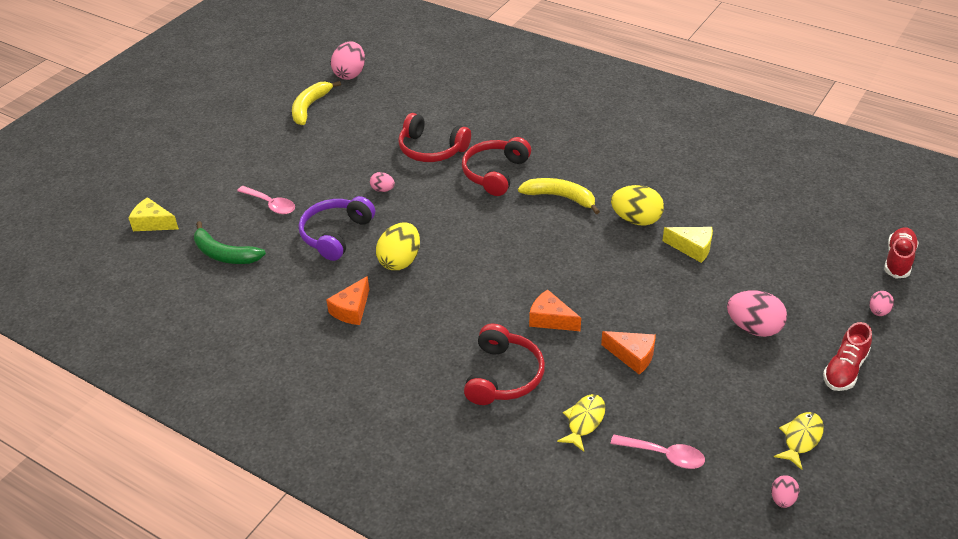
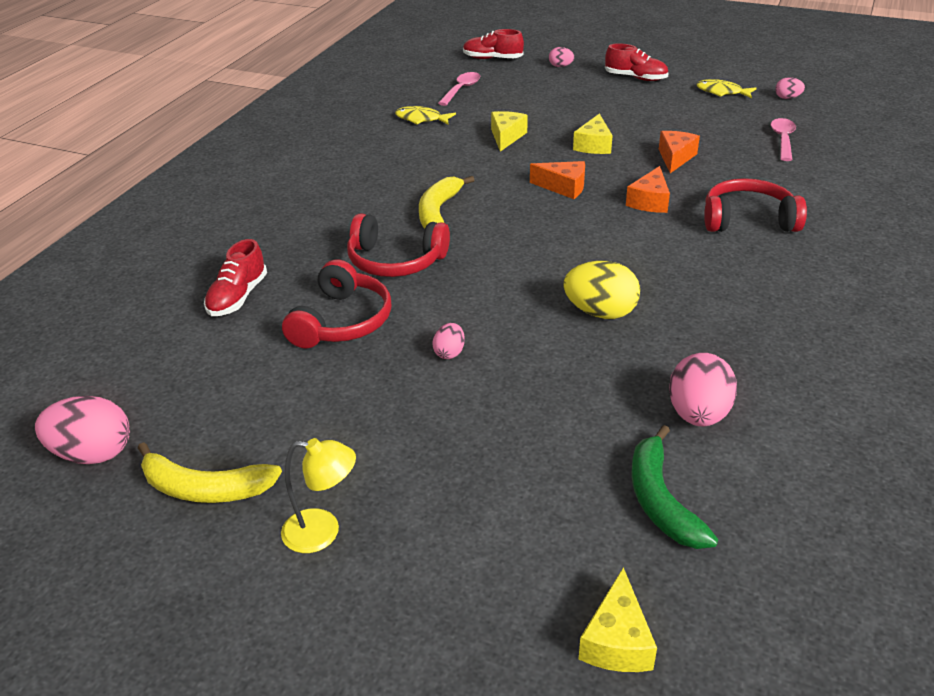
camera: 100 degrees left, 5 degrees down
(224, 254) = (660, 500): green banana -> green banana turned 150 degrees clockwise
(263, 141) = (323, 532): none -> yellow lamp
(271, 204) = (514, 472): pink spoon -> pink spoon (461, 89)
(336, 234) = (567, 381): purple headphones -> none
(351, 309) = (711, 337): orange cheese -> orange cheese (563, 187)
(472, 110) = (238, 297): none -> red shoe
(584, 421) = (773, 175): yellow fish -> yellow fish (421, 119)
(636, 220) = (469, 166): yellow egg -> none
(668, 303) = (593, 145): none -> yellow cheese
(754, 328) = (606, 109): pink egg -> pink egg (698, 415)

